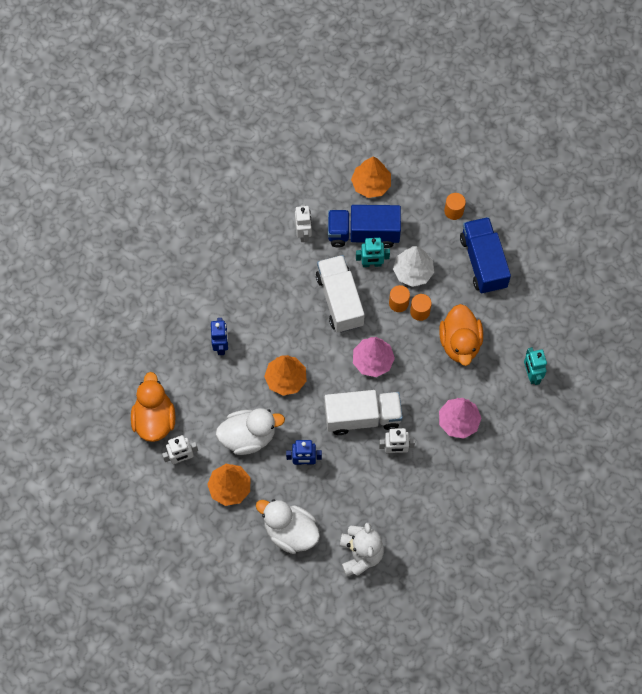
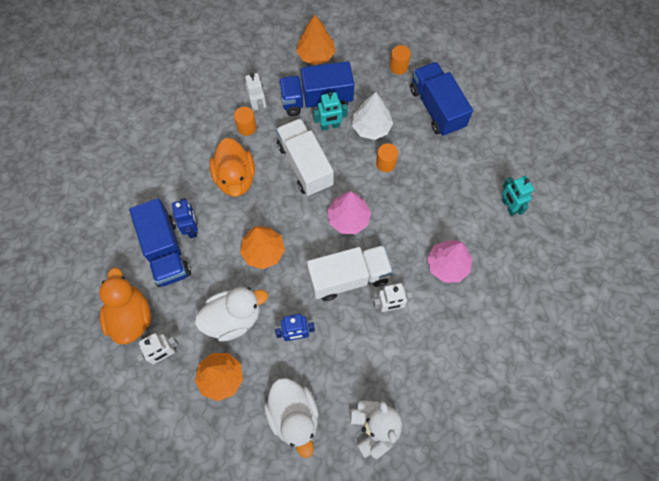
camera: 10 degrees left, 0 degrees up
(193, 363) = (165, 251): none -> blue truck
(290, 532) = (294, 416): white duck -> white duck turned 135 degrees counterclockwise
(398, 303) = (363, 159): orange cylinder -> orange cylinder (246, 127)
(460, 343) = (431, 187): orange duck -> orange duck (235, 178)

